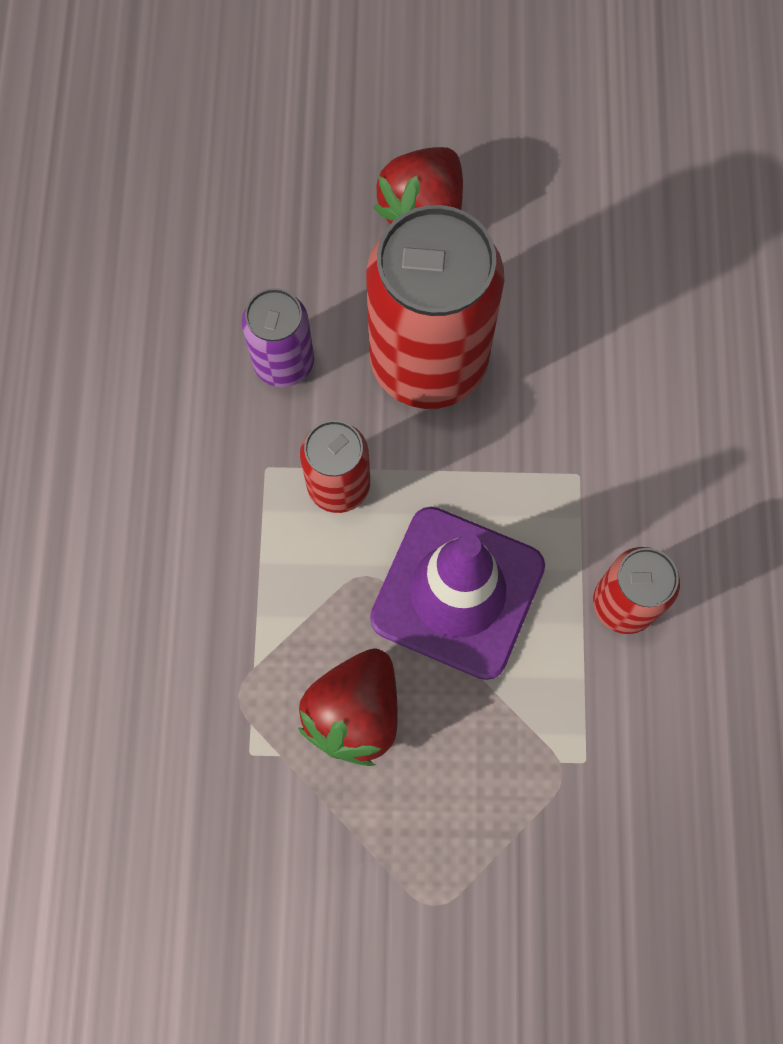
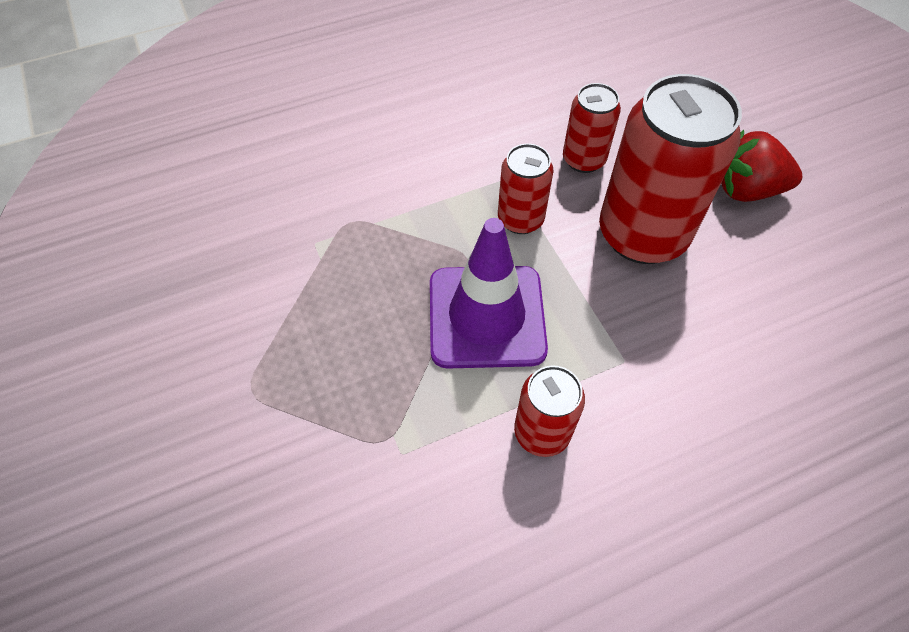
camera: 65 degrees right, 15 degrees down
(284, 362) = (583, 160): purple can -> red can
(355, 713) = (368, 289): red strawberry -> none

